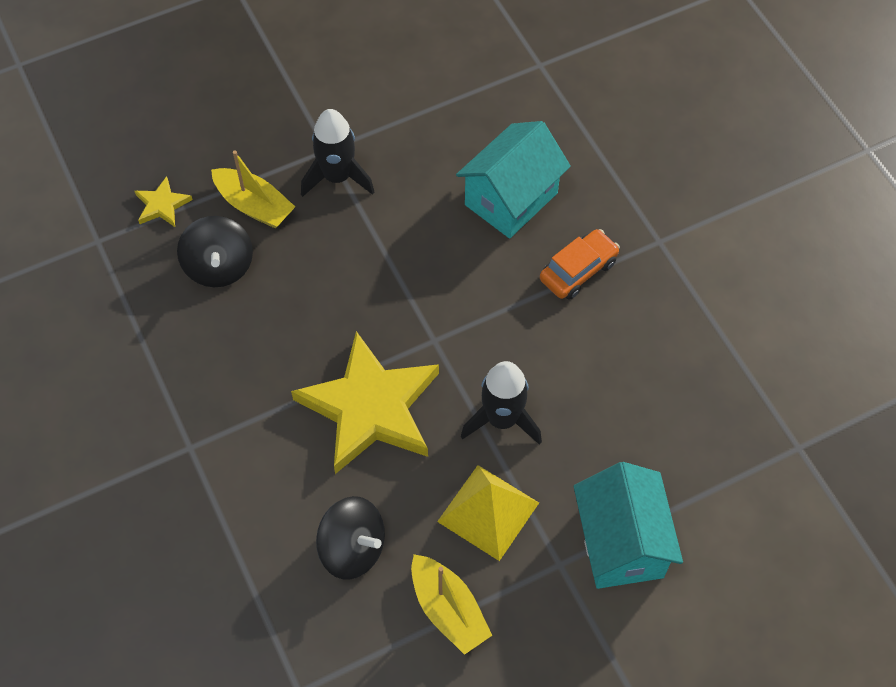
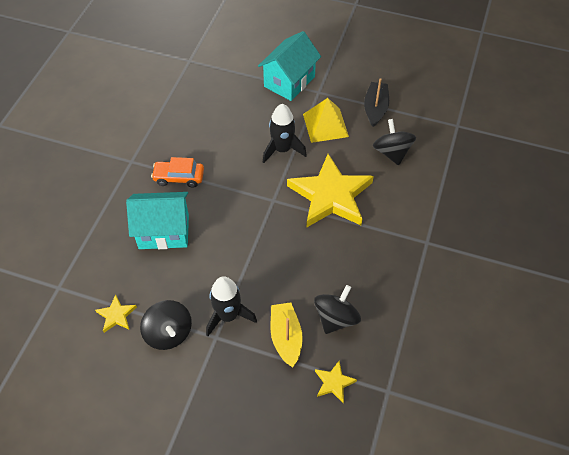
camera: 135 degrees left, 5 degrees down
(378, 116) = (169, 333): none -> black spinning top
(448, 610) = (375, 108): yellow boat -> black boat
(449, 89) = (116, 315): none -> yellow star

